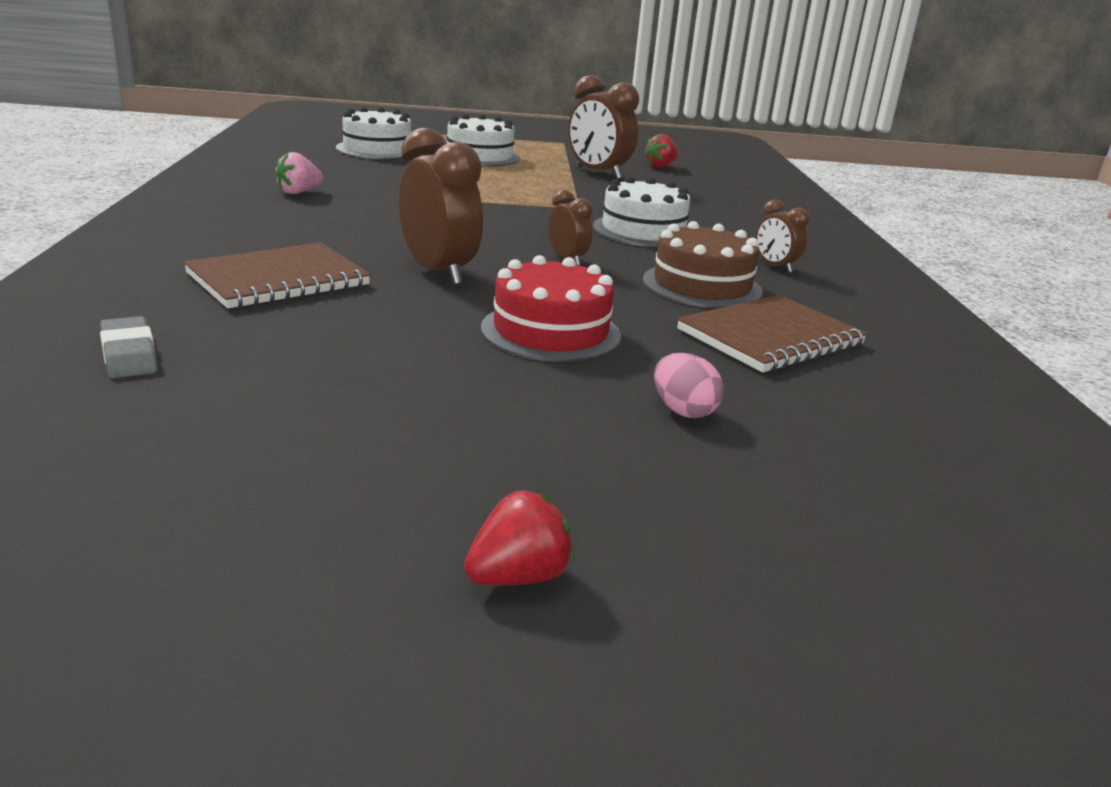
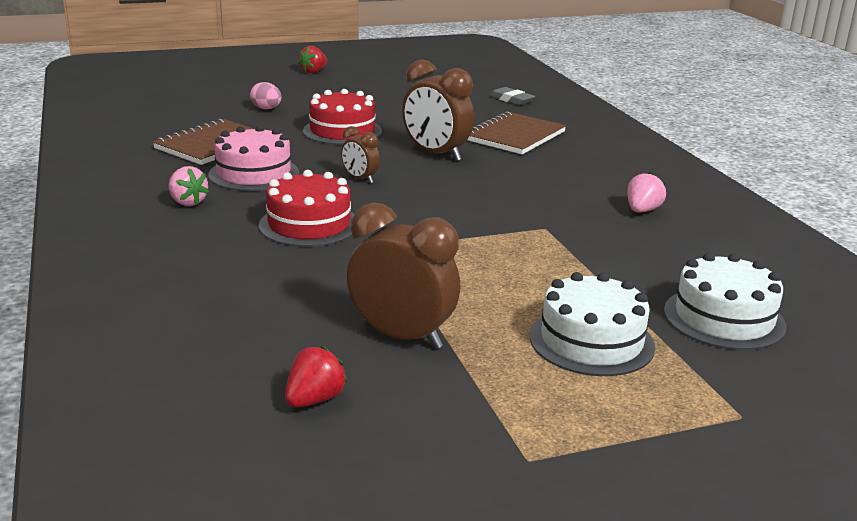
camera: 165 degrees right, 0 degrees up
(643, 231) = (309, 224): white cake -> red cake
(702, 285) = (254, 173): brown cake -> pink cake
(775, 267) = (187, 202): brown clock -> pink strawberry

